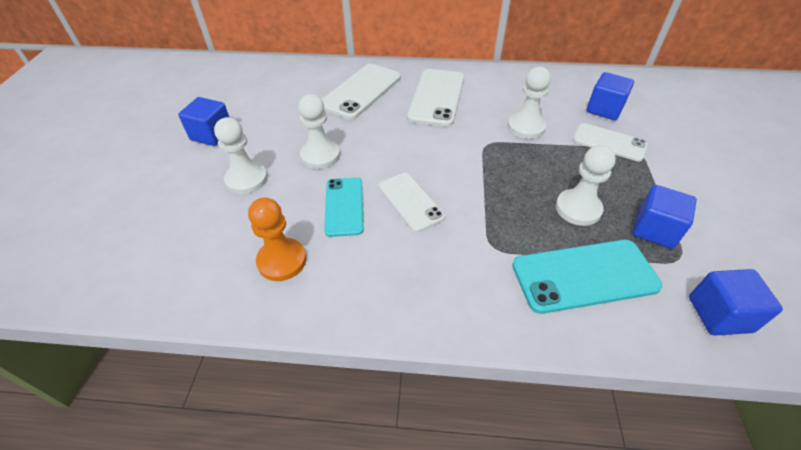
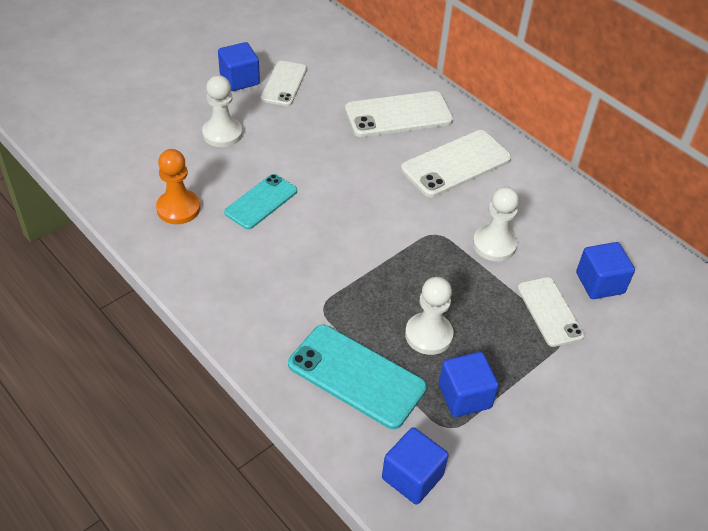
camera: 40 degrees right, 0 degrees up
(320, 155) = (294, 151): white pawn -> none
(410, 201) = (310, 233): white phone -> white phone (284, 84)

